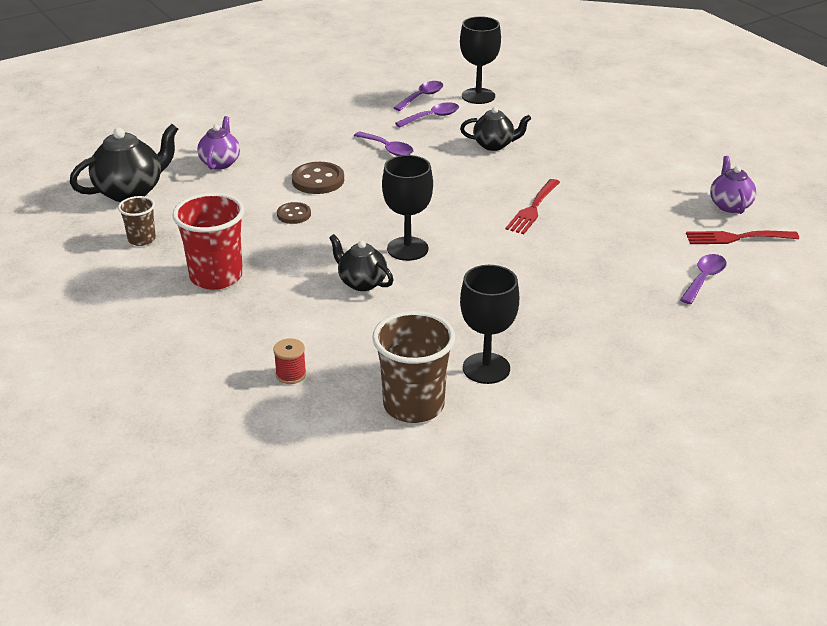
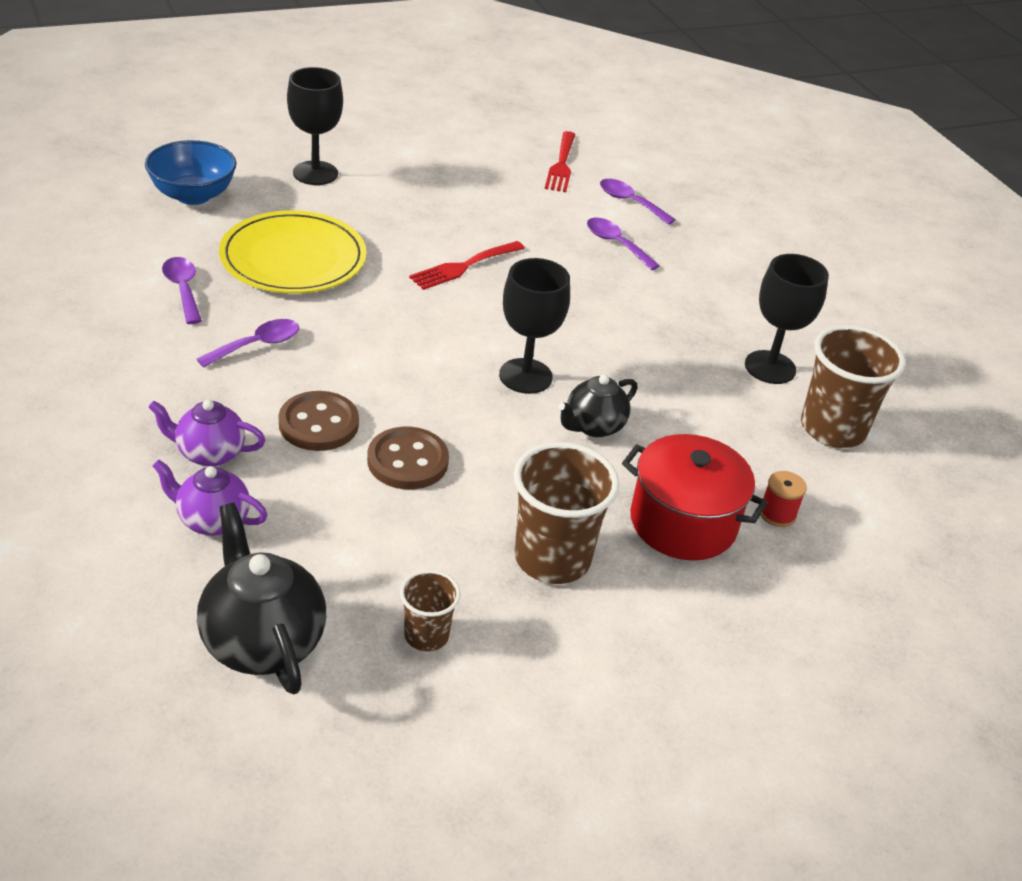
camera: 85 degrees left, 5 degrees up
(216, 276) = (552, 559): red cup -> brown cup
(267, 329) = (683, 522): none -> red pot
(294, 214) = (407, 461): brown button -> brown button, size x1.62
(422, 97) = (112, 285): purple spoon -> purple spoon (616, 244)
(478, 96) = (144, 239): black goblet -> black goblet (315, 173)
(494, 145) = (293, 258): black teapot -> yellow plate
(533, 209) = (463, 267): red fork -> red fork turned 105 degrees clockwise
(543, 101) = (193, 195): none -> blue bowl
(730, 205) = (499, 150): purple teapot -> purple teapot (209, 453)

